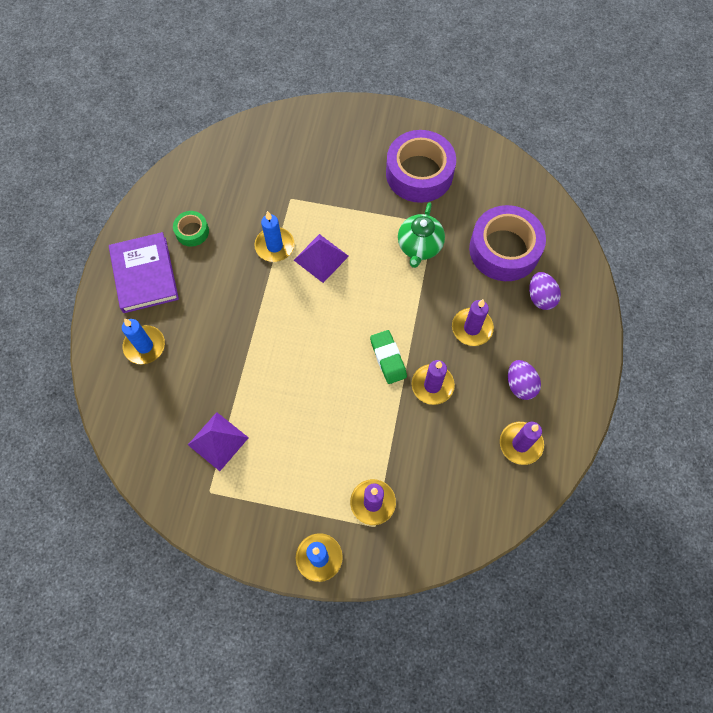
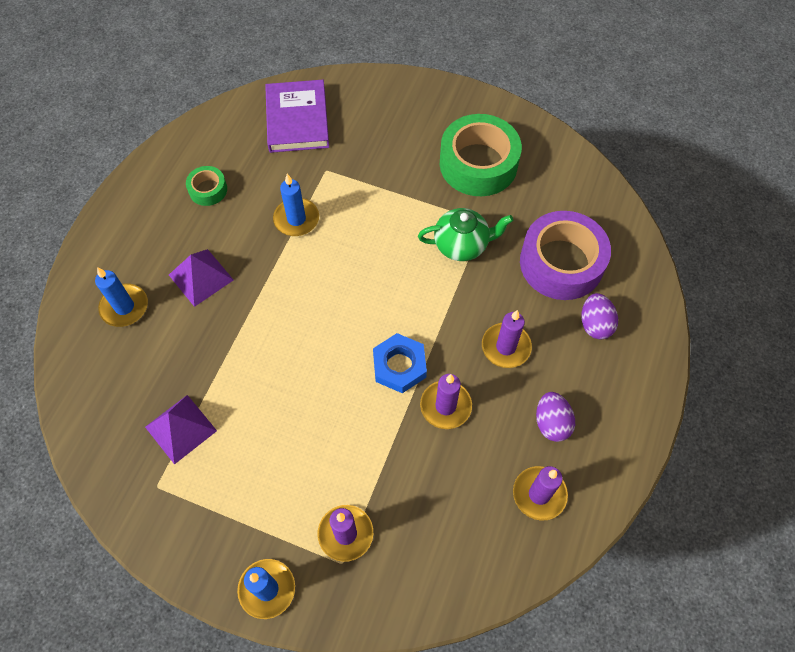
camera: 10 degrees right, 5 degrees down
(144, 275) = (144, 228): purple book -> purple book (297, 119)
(321, 258) = (346, 240): purple pyramid -> purple pyramid (201, 277)
(388, 358) = (399, 366): green eraser -> blue nut
(419, 173) = (478, 164): purple tape -> green tape
(419, 247) = (462, 245): green teapot -> green teapot turned 120 degrees counterclockwise

